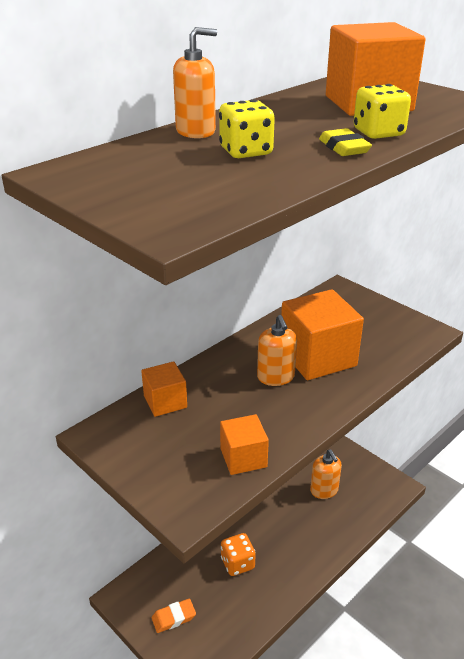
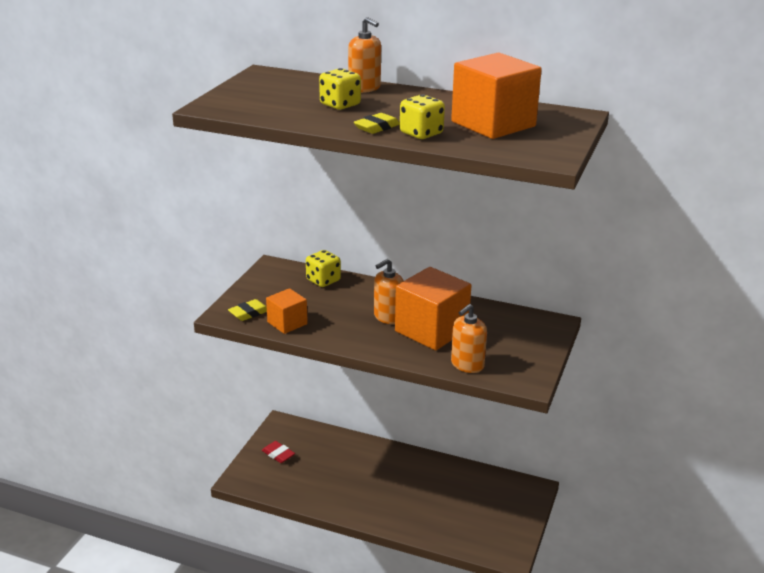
camera: 65 degrees right, 5 degrees down
(165, 402) = (323, 280): orange cube -> yellow dice
(174, 618) = (278, 454): orange eraser -> red eraser
(198, 487) = (249, 313): none -> yellow eraser
(237, 563) = (346, 472): orange dice -> none
(324, 490) = (464, 504): orange soap dispenser -> orange soap dispenser (467, 365)

